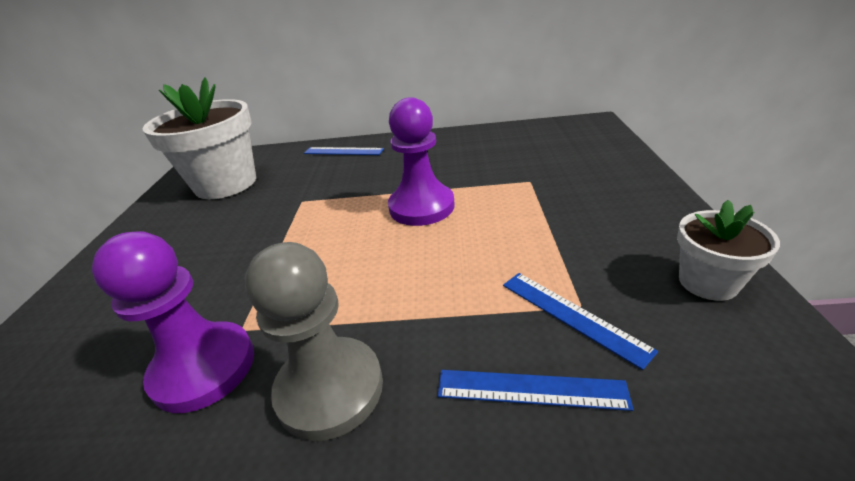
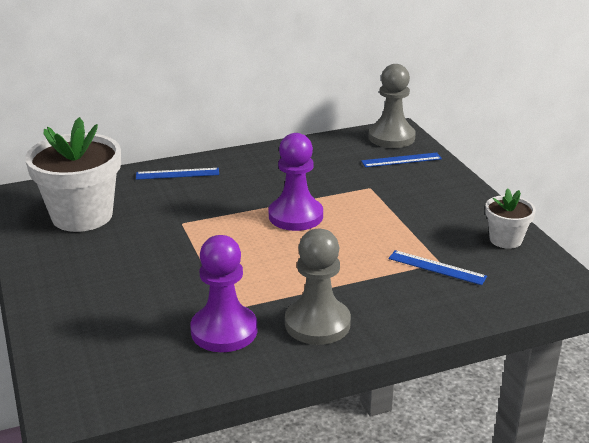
camera: 25 degrees left, 5 degrees down
(530, 390) = (429, 303): blue ruler -> blue ruler (401, 160)
(582, 129) = (391, 137): none -> grey pawn

